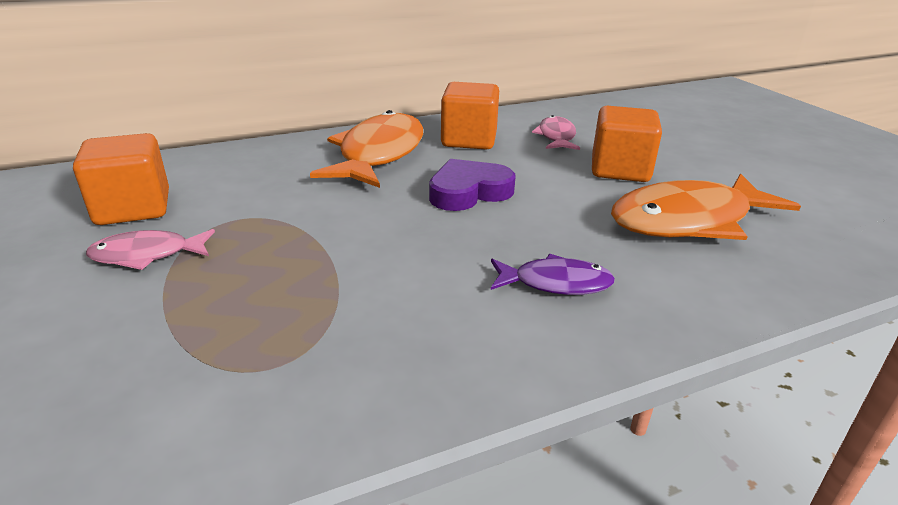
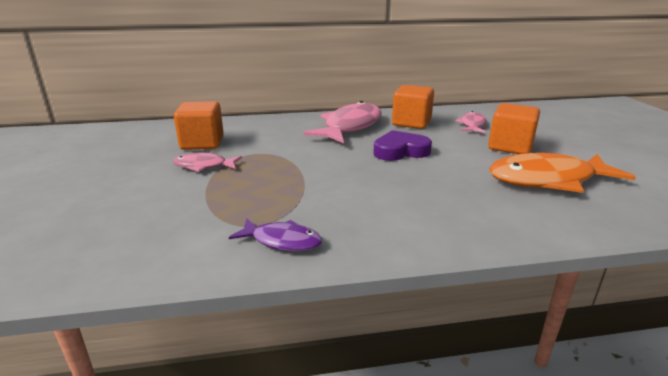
camera: 15 degrees right, 5 degrees down
(378, 154) = (350, 127): orange fish -> pink fish
(555, 283) = (438, 204): purple fish -> purple fish (282, 241)

